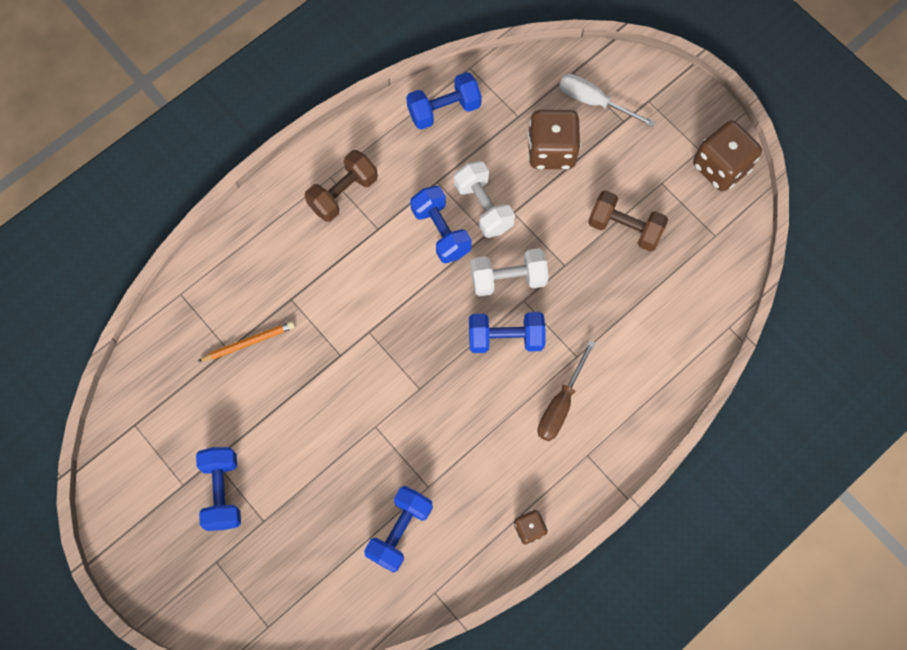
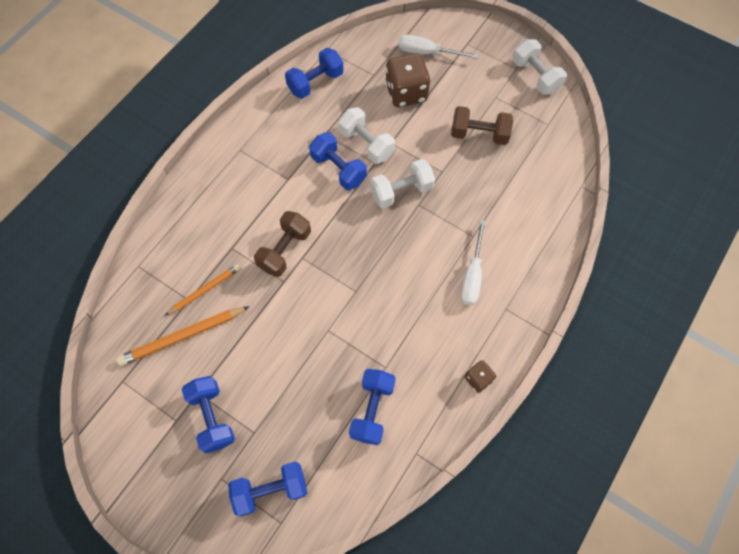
camera: 15 degrees left, 5 degrees down
(211, 391) = (182, 337): none -> orange pencil
(343, 193) = (253, 159): brown dumbbell -> brown dumbbell (285, 250)
(505, 338) = (413, 235): blue dumbbell -> blue dumbbell (271, 490)
(560, 404) = (472, 275): brown screwdriver -> white screwdriver
(721, 167) = (535, 76): brown dice -> white dumbbell

